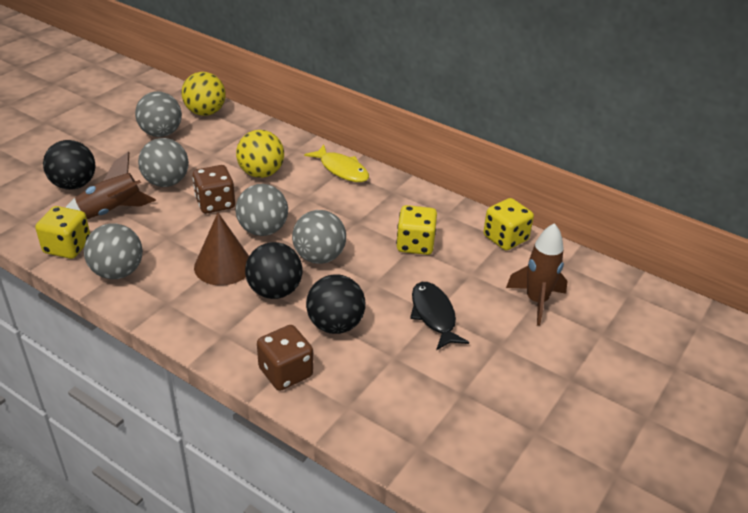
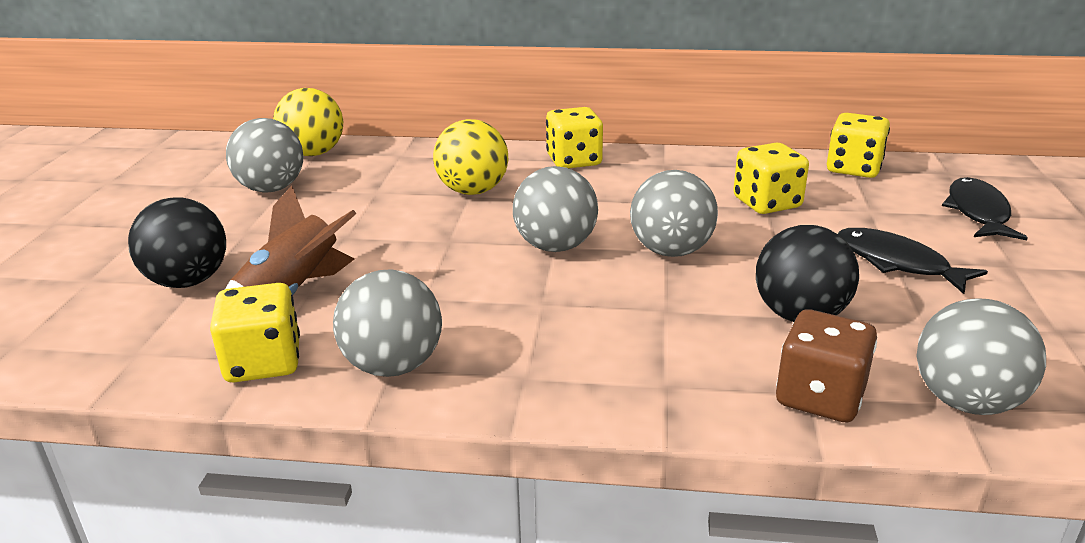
camera: 25 degrees left, 10 degrees down
(166, 182) = (343, 237): grey ball -> grey ball (966, 401)
(215, 203) = (448, 239): brown dice -> none
(223, 266) = (552, 303): brown cone -> none
(275, 291) = (666, 307): black ball -> none
(341, 169) = (574, 161): yellow fish -> yellow dice
(536, 301) = (978, 212): brown rocket -> black fish

